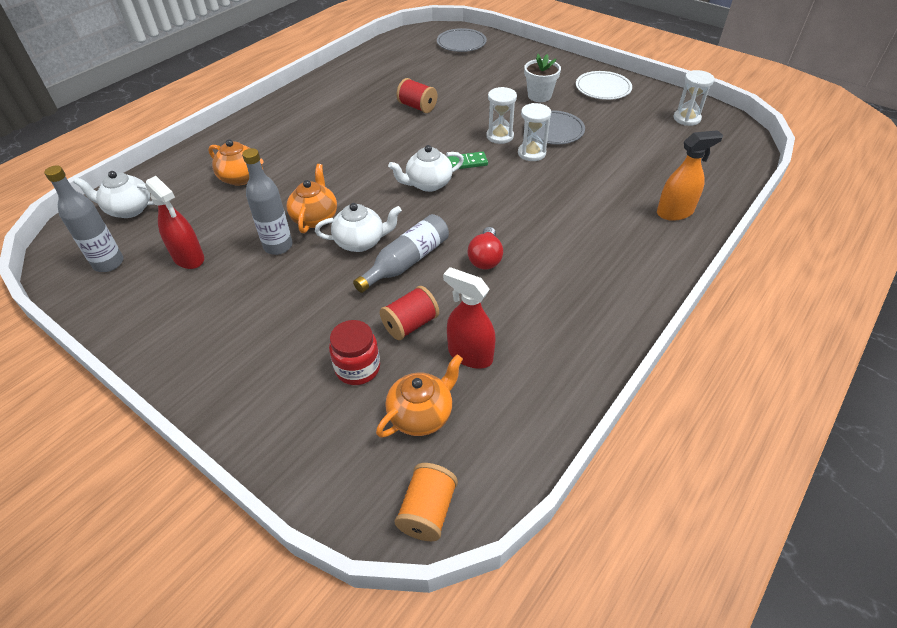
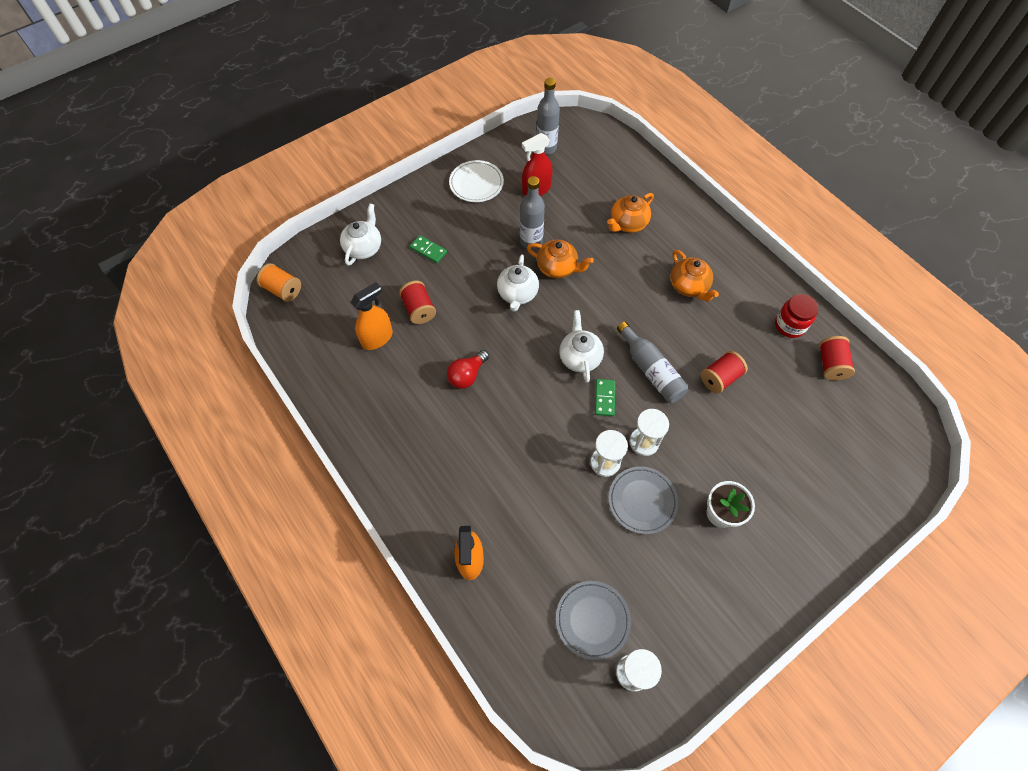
camera: 105 degrees right, 15 degrees up
(128, 209) = (605, 155): white teapot -> white teapot (364, 247)
(309, 341) = (428, 250): none -> green domino
(357, 368) = (394, 273): red jar -> red jar (789, 325)
(382, 62) = (830, 364): none -> red spool
(407, 262) = (483, 320): grey bottle -> grey bottle (651, 370)
(421, 414) = (344, 300): orange teapot -> orange teapot (689, 286)
(461, 43) = (874, 464): grey plate -> grey plate (592, 620)
(470, 355) = (377, 338): red spray bottle -> orange spray bottle
(485, 258) = (467, 375): red light bulb -> red light bulb turned 75 degrees counterclockwise
(603, 88) = (726, 599): white plate -> white plate (476, 183)

